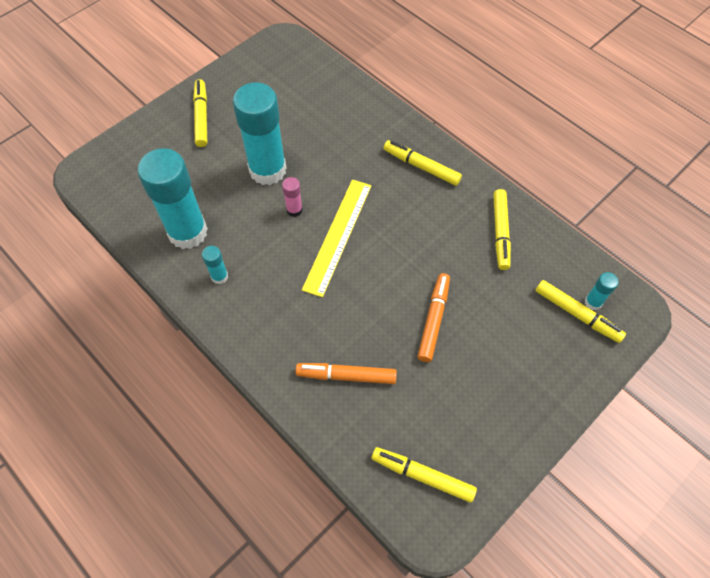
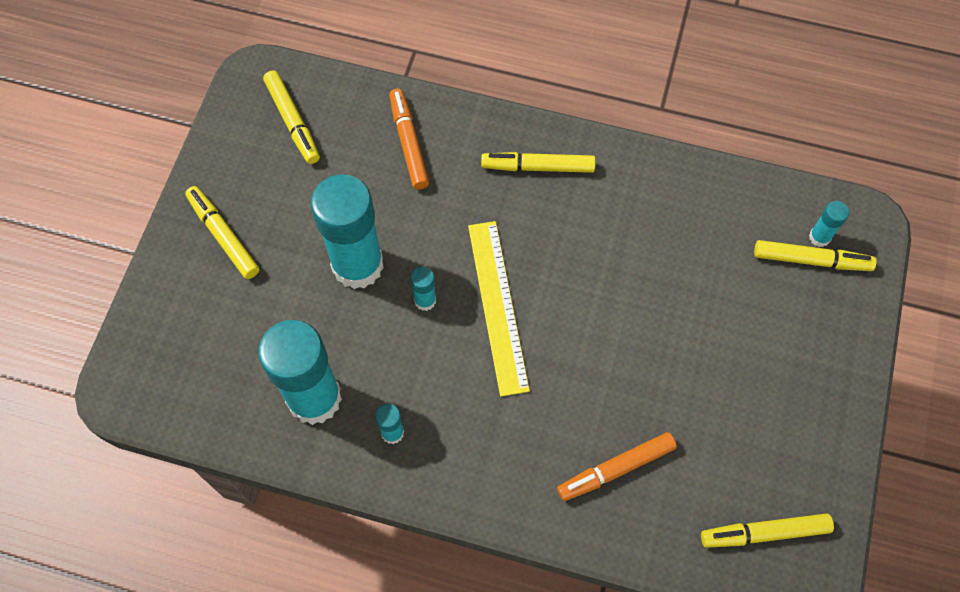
camera: 30 degrees left, 5 degrees up
(294, 210) = (425, 300): pink glue stick -> turquoise glue stick
(433, 320) = (668, 350): orange marker -> orange marker (409, 143)
(500, 232) = (675, 205): yellow marker -> yellow marker (292, 121)

